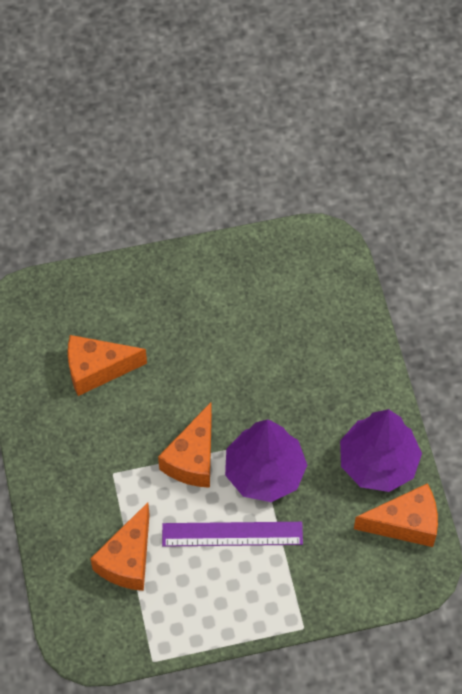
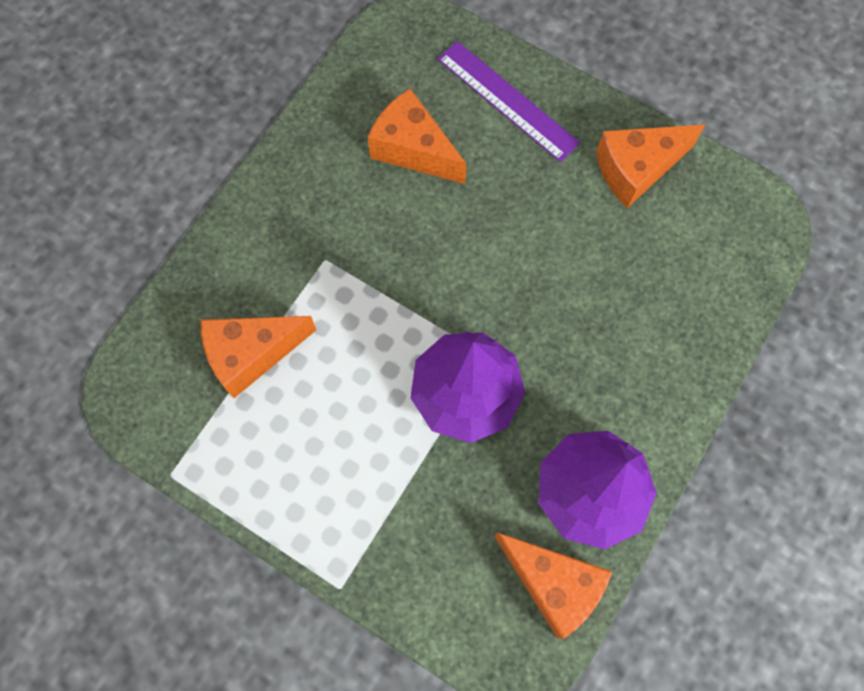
camera: 45 degrees right, 10 degrees up
(193, 458) = (412, 314): orange cheese -> orange cheese (637, 169)
(232, 534) = (371, 425): purple ruler -> purple ruler (507, 101)

